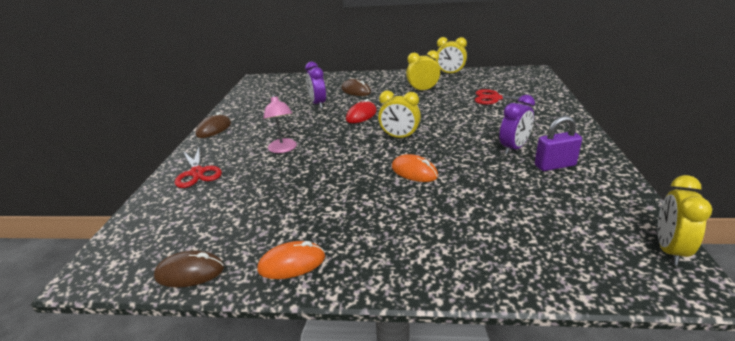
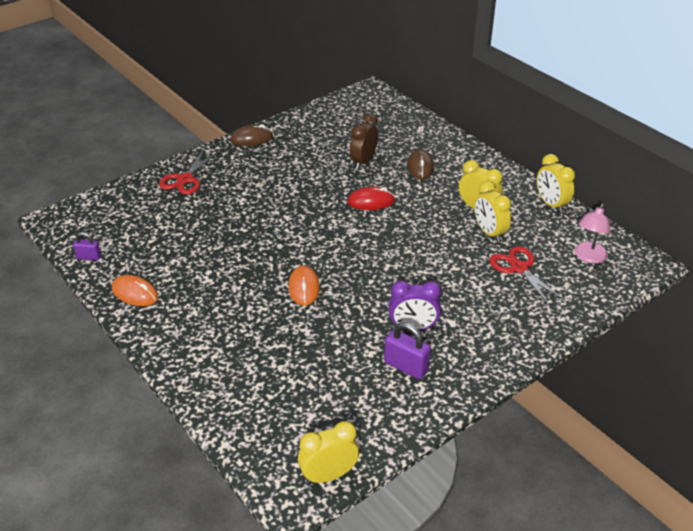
camera: 45 degrees right, 10 degrees up
(190, 272) = (89, 257): brown mouse -> purple padlock
(283, 149) = (262, 197): pink lamp -> pink lamp (588, 257)
(318, 104) = (363, 162): purple clock -> brown clock
(399, 137) = (355, 248): yellow clock -> yellow clock (489, 232)

